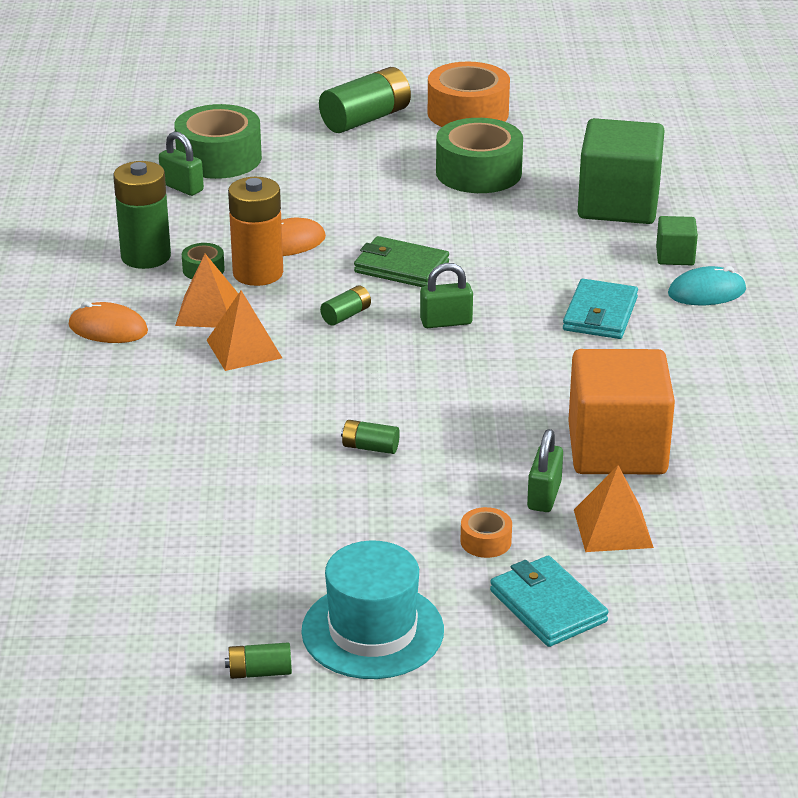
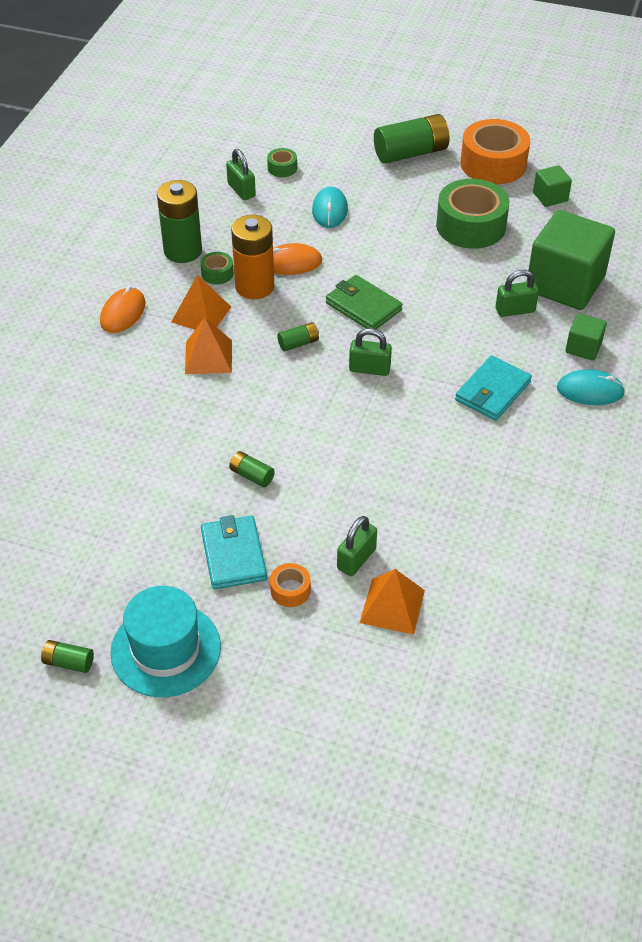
camera: 20 degrees right, 15 degrees up
(108, 328) = (123, 313): orange mouse -> orange mouse turned 75 degrees clockwise
(219, 158) = (282, 168): green tape -> green tape, size x0.45
(303, 187) = (329, 210): none -> turquoise mouse
(547, 606) = (304, 666): turquoise wallet -> turquoise wallet (233, 555)
(551, 131) = (550, 197): none -> green cube
(578, 238) = (515, 310): none -> green padlock
(617, 449) = (436, 529): orange cube -> none

